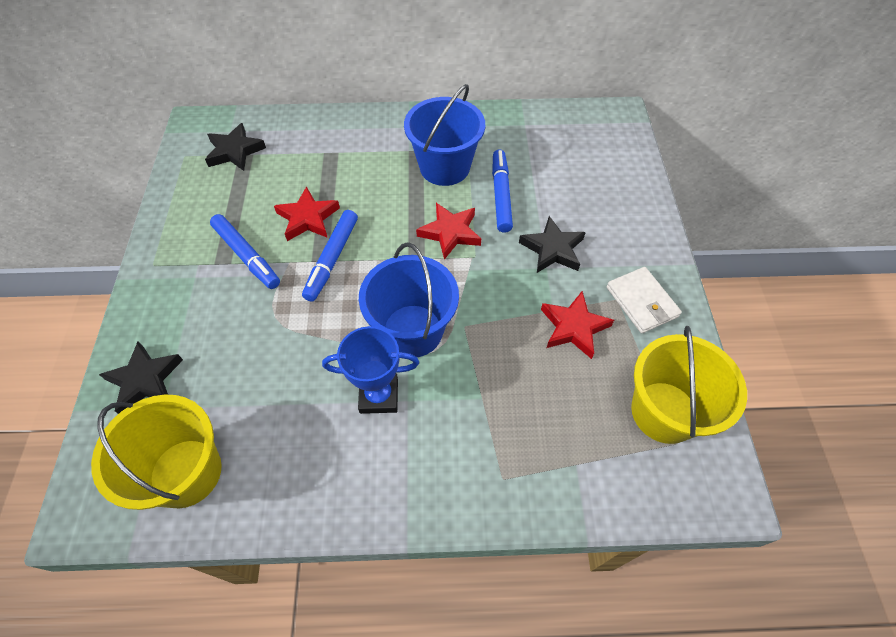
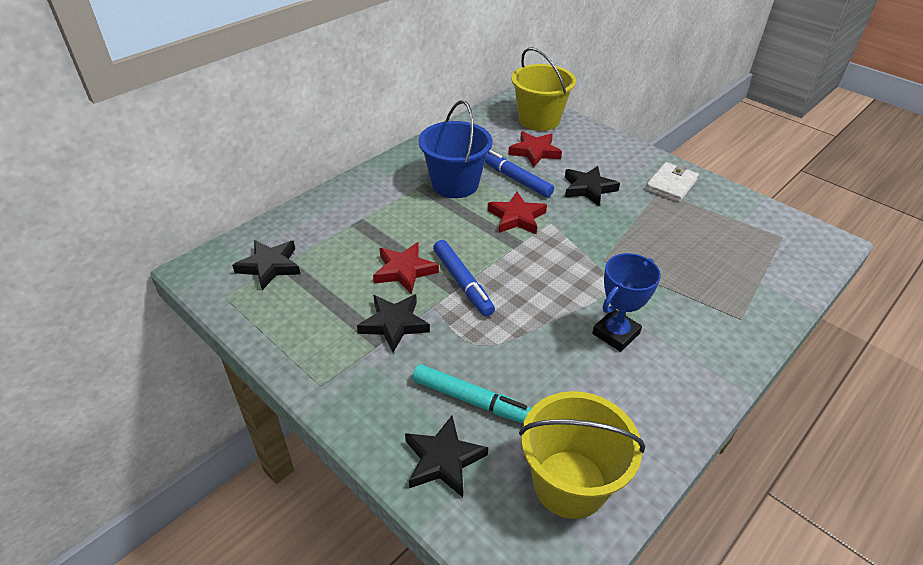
camera: 45 degrees left, 15 degrees down
(214, 355) = (472, 400): none -> turquoise marker
(247, 256) = (394, 324): blue marker -> black star
(412, 331) = (579, 285): blue bucket -> none
(573, 327) = (659, 219): red star -> red star (534, 152)
(641, 302) = (671, 185): white wallet -> white wallet turned 75 degrees counterclockwise
(664, 412) = (757, 228): yellow bucket -> yellow bucket (539, 120)

